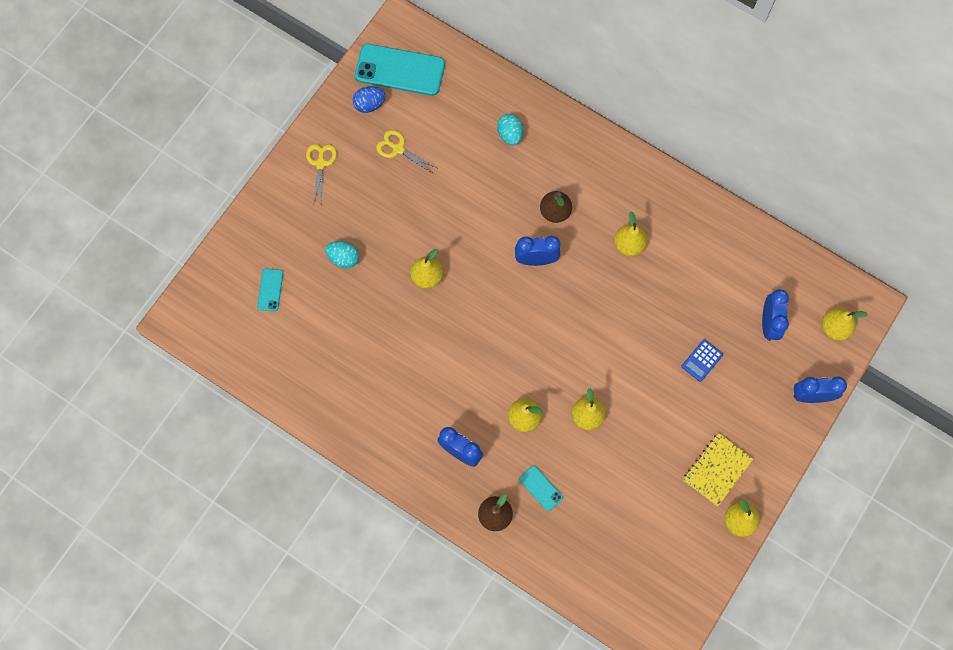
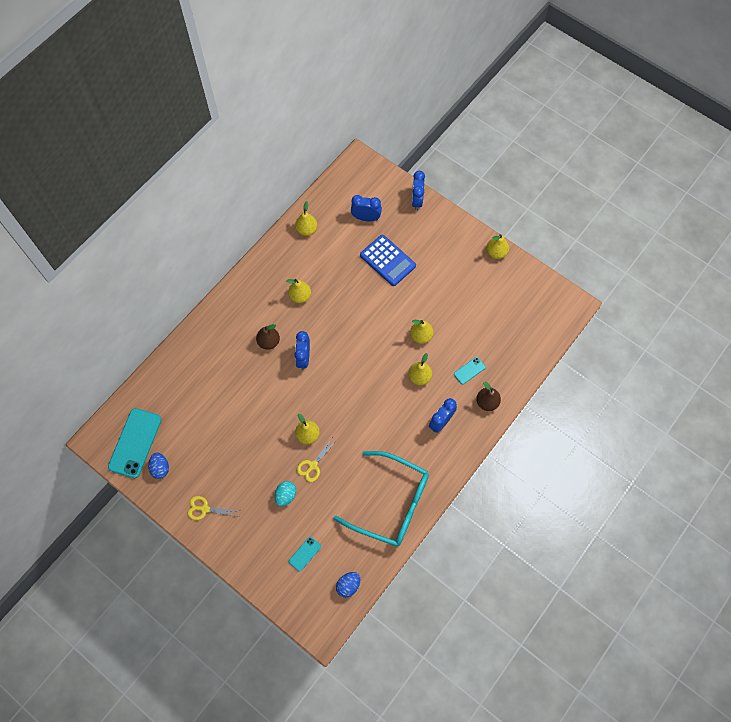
camera: 85 degrees left, 5 degrees down
(232, 347) = (348, 585): none -> blue egg
(270, 290) = (305, 554): turquoise phone -> turquoise phone turned 60 degrees counterclockwise
(341, 392) = (391, 503): none -> turquoise glasses
(398, 149) = (202, 449): yellow scissors -> yellow scissors (313, 465)
(510, 135) = (203, 367): turquoise egg -> none
(702, 360) = (387, 260): blue calculator -> blue calculator, size x1.94
(717, 470) = (462, 261): yellow notebook -> none
(834, 328) = (372, 181): yellow pear -> yellow pear (306, 230)

